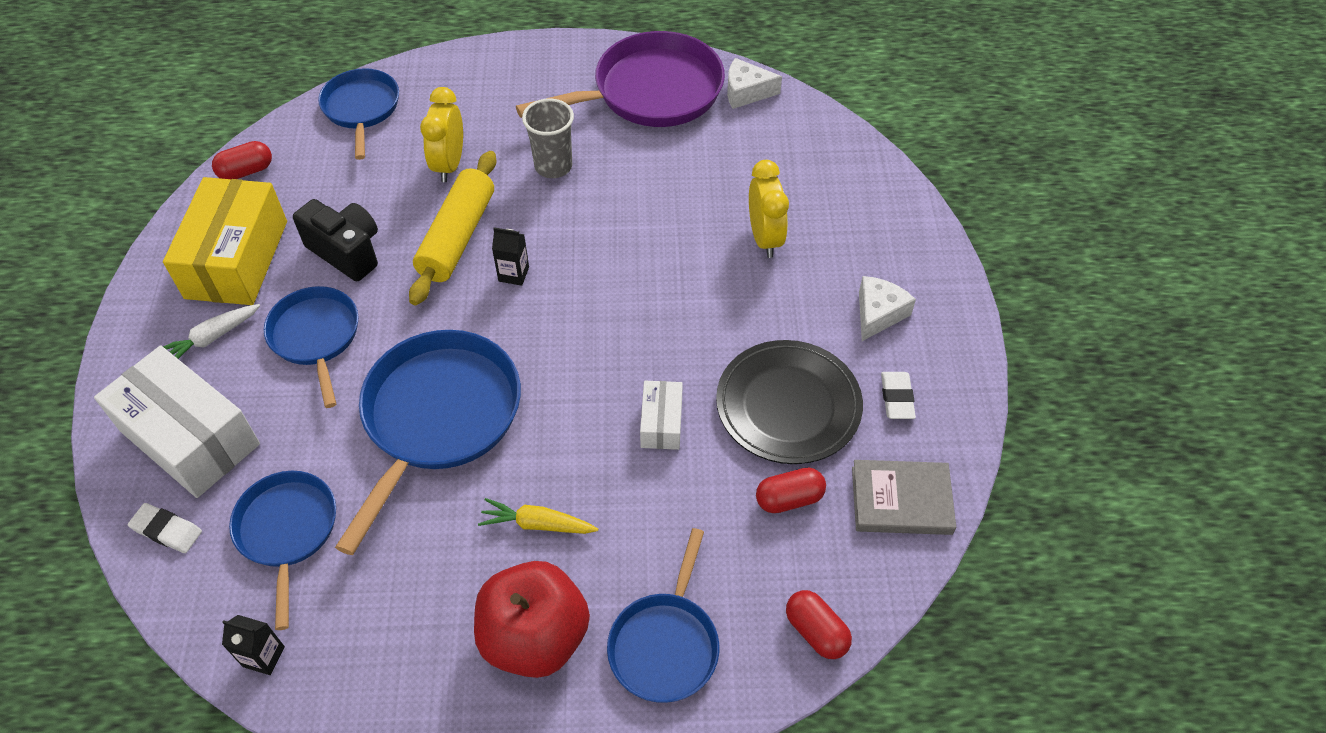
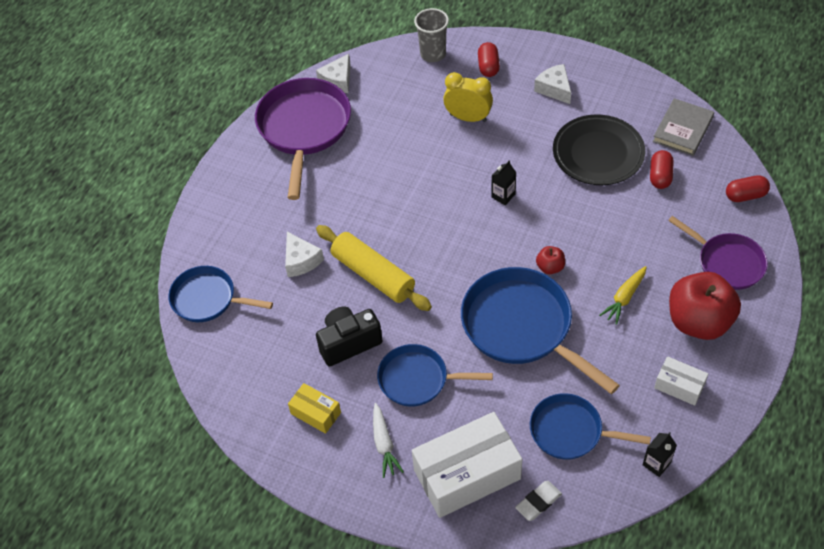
camera: 60 degrees left, 0 degrees up
(236, 259) = (315, 413): yellow box -> yellow box, size x0.49
(246, 171) = (227, 388): red capsule -> red capsule (488, 66)
(449, 164) = (301, 261): yellow clock -> white cheese
(513, 274) = (424, 253): black carton -> black carton (503, 196)
(552, 416) = (550, 267): none -> red apple
(553, 166) = (340, 203): grey cup -> grey cup (433, 54)
(661, 423) = (581, 215): white box -> white box (679, 386)
(665, 644) = (727, 263): blue pan -> purple pan
(897, 398) = (616, 104): white eraser -> none

